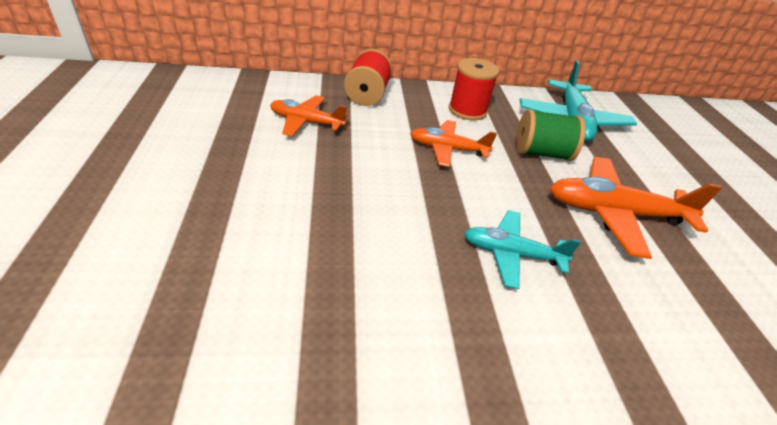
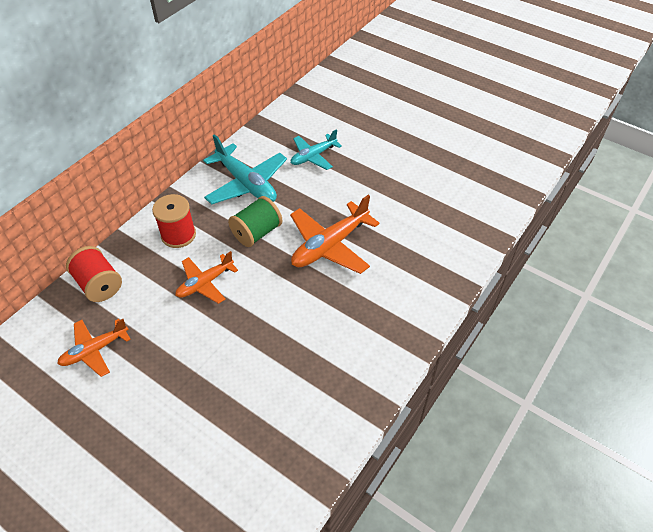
camera: 45 degrees left, 10 degrees up
(511, 254) = (310, 324): turquoise plane -> turquoise plane (313, 156)

